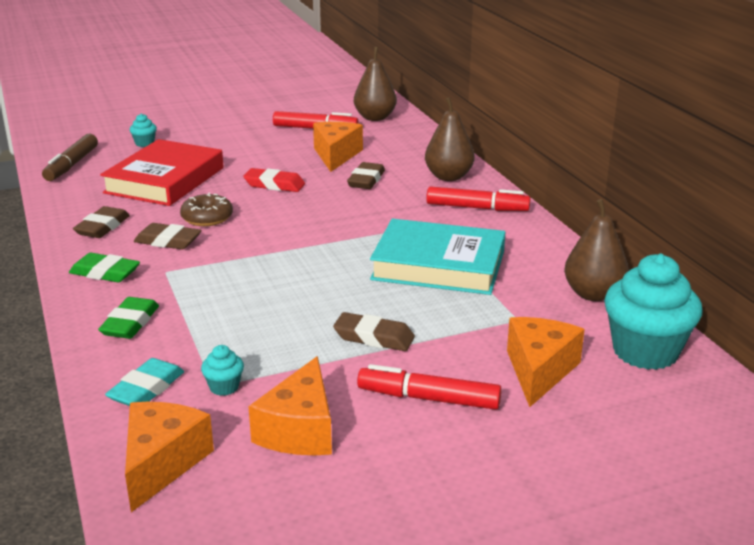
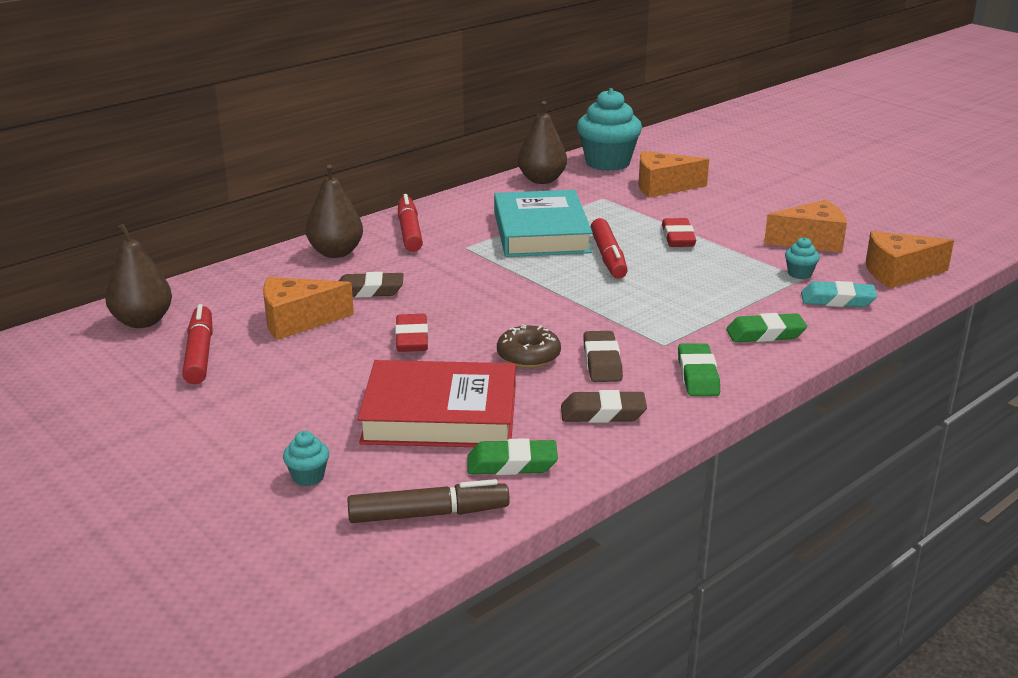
camera: 110 degrees left, 0 degrees up
(86, 191) = (512, 464): none -> green eraser
(374, 337) = (678, 238): brown eraser -> red eraser
(428, 398) = (731, 211): red marker -> red marker (608, 257)

